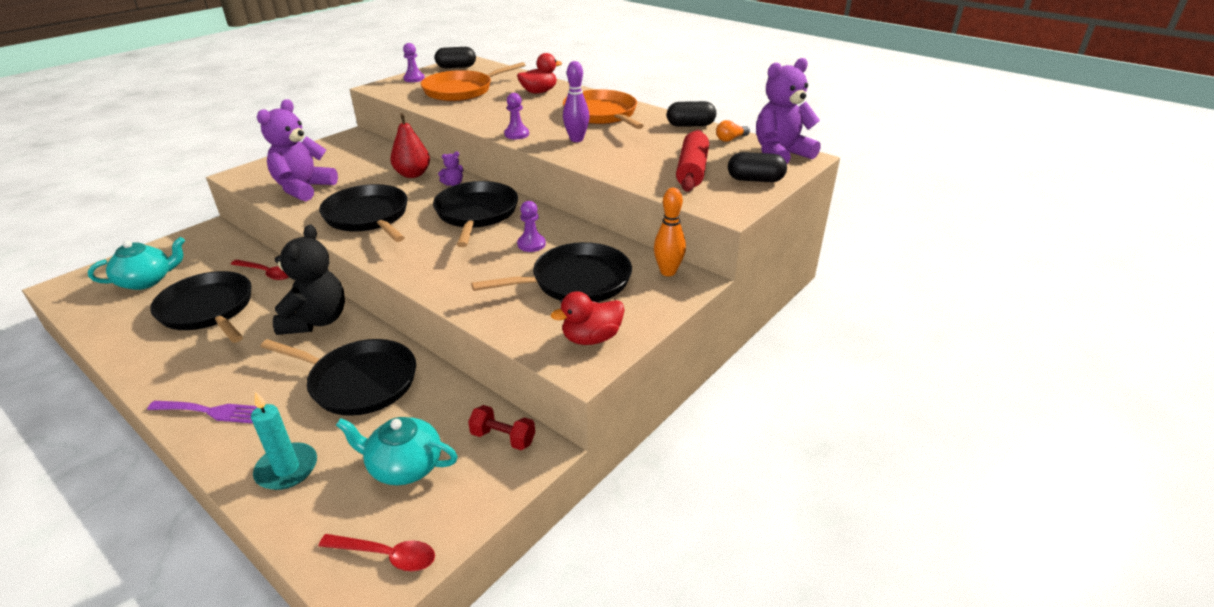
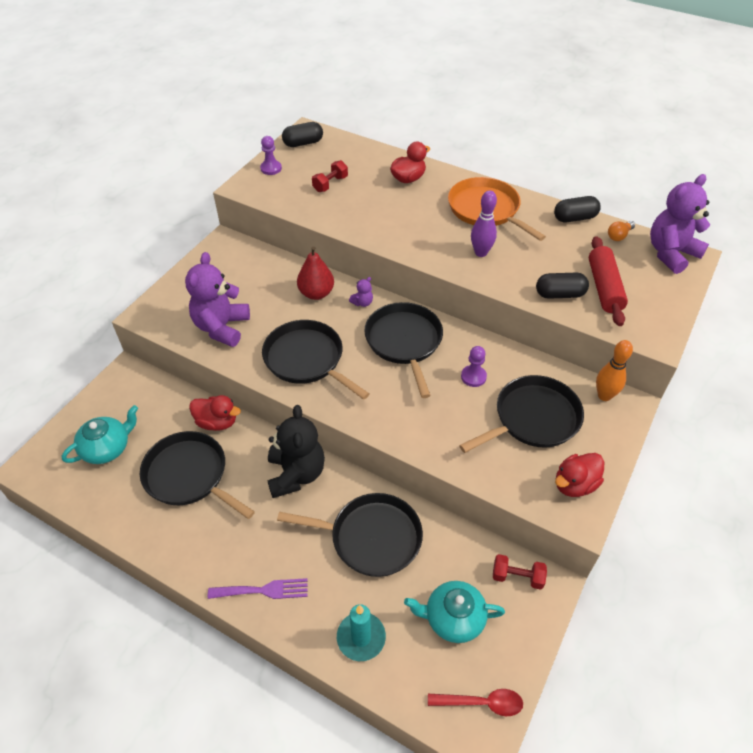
camera: 10 degrees left, 15 degrees up
(267, 273) = (217, 422): red spoon -> red duck
(461, 90) = (330, 184): orange pan -> red dumbbell
(516, 134) = (421, 251): purple pawn -> none
(755, 180) = (663, 294): black capsule -> black capsule (559, 294)

